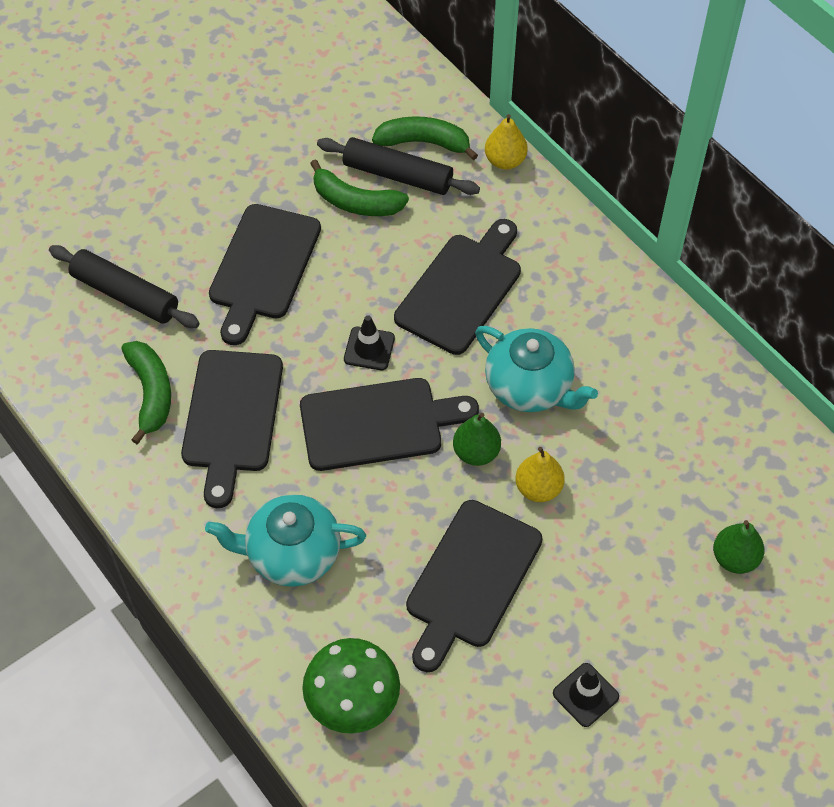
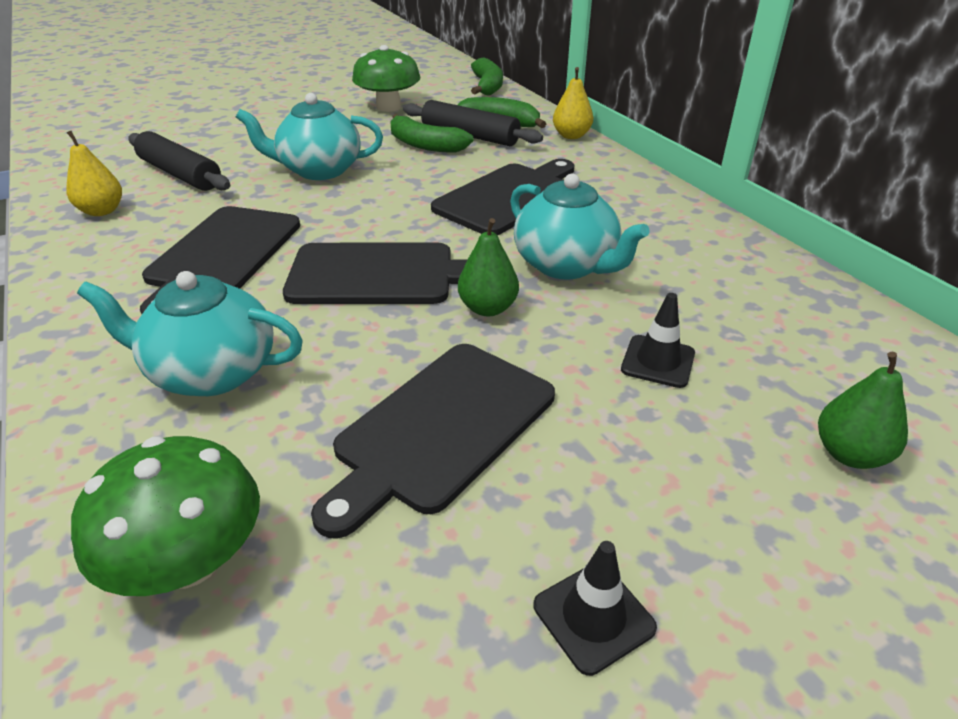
camera: 10 degrees right, 20 degrees down
(151, 393) = (152, 231): green banana -> green banana (487, 86)
(263, 267) = (319, 170): black cutting board -> turquoise teapot
(290, 120) = (388, 107): none -> green mushroom
(369, 349) = (396, 224): black traffic cone -> black traffic cone (658, 361)
(538, 488) = (559, 347): yellow pear -> yellow pear (102, 211)

